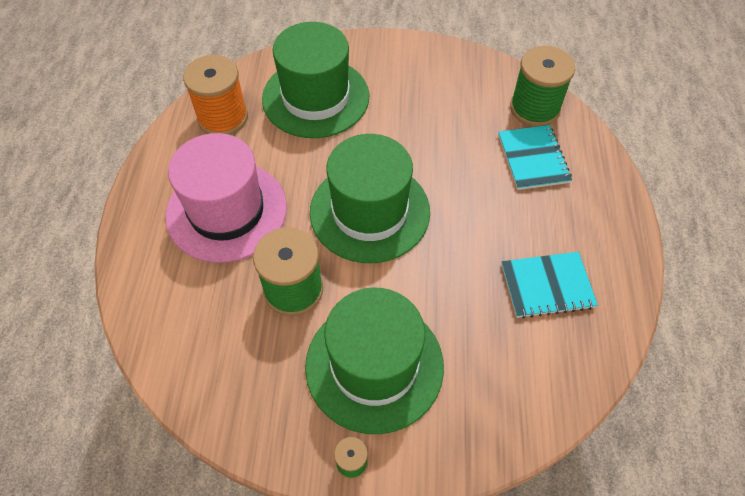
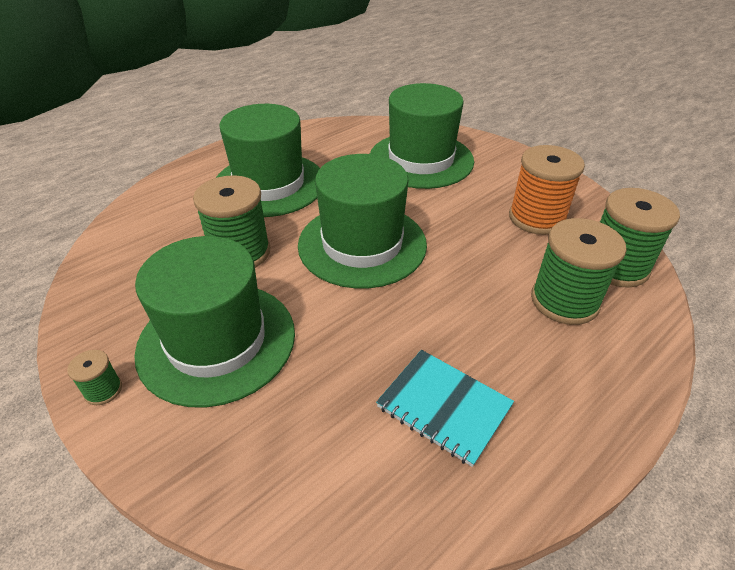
camera: 45 degrees right, 15 degrees down
(223, 118) = (342, 138): orange spool -> orange spool (537, 218)
(226, 211) = (269, 184): pink hat -> green hat
(533, 159) = (564, 301): turquoise notebook -> green spool

